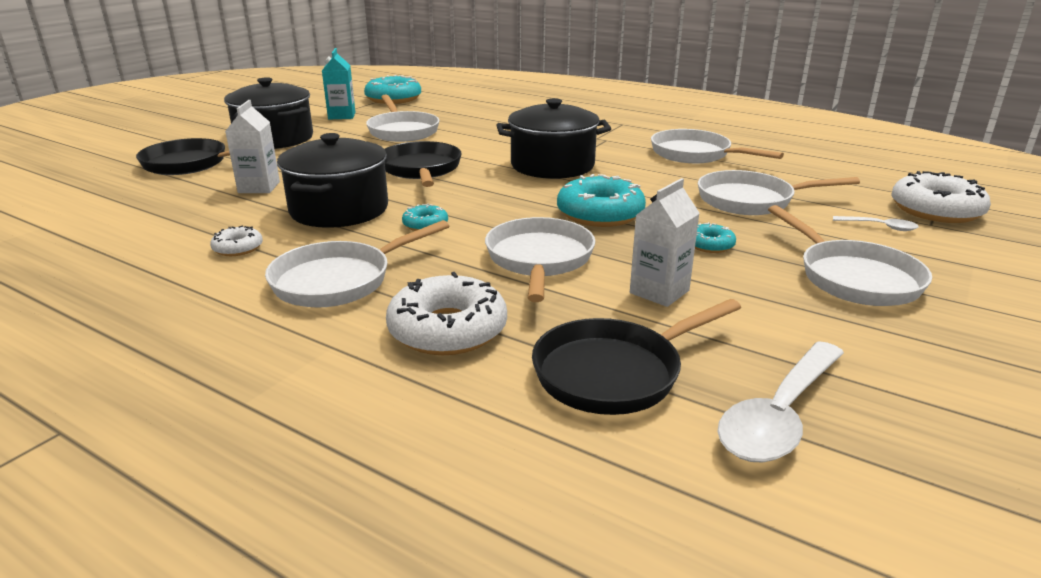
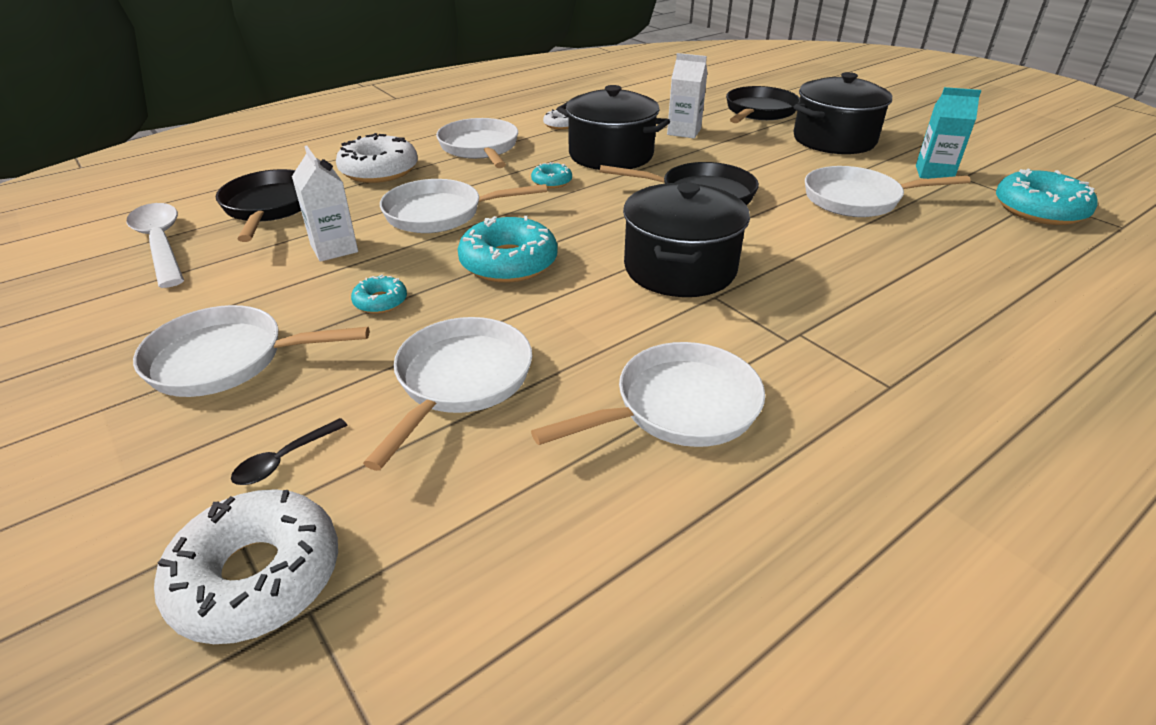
camera: 110 degrees right, 10 degrees up
(539, 260) = (440, 214): white pan -> white pan turned 150 degrees clockwise
(880, 227) = (284, 460): white spoon -> black spoon

